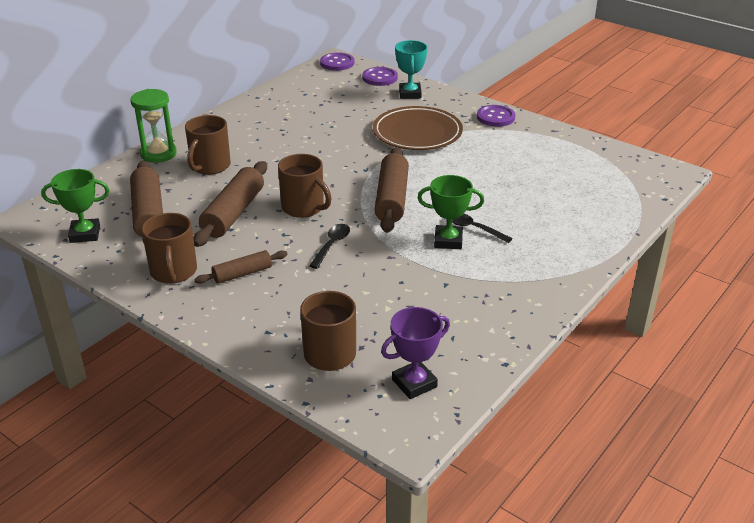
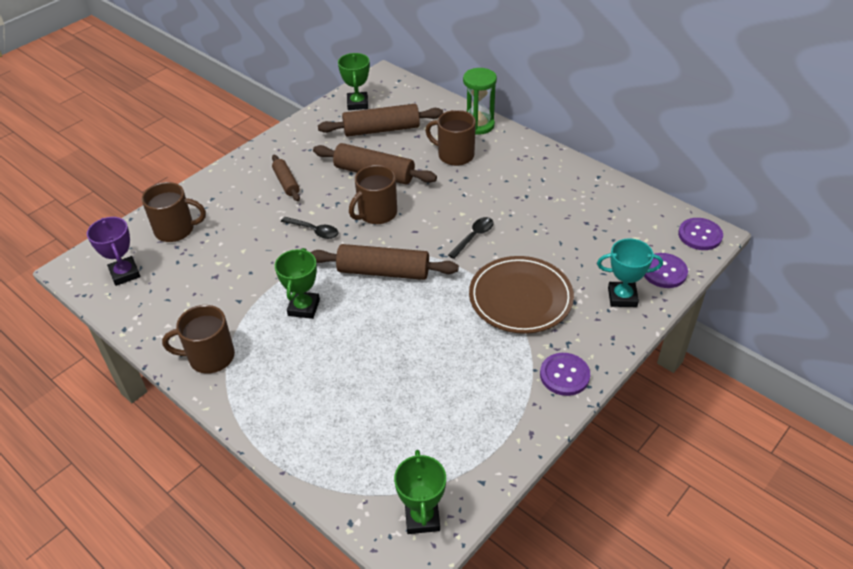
camera: 95 degrees right, 10 degrees up
(173, 272) = (298, 149): brown mug -> brown mug (210, 357)
(473, 228) = (320, 328): black spoon -> black spoon (473, 237)
(644, 170) = (422, 517): none -> green trophy

